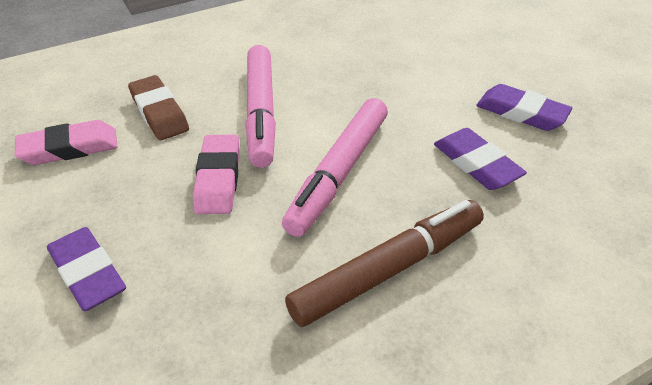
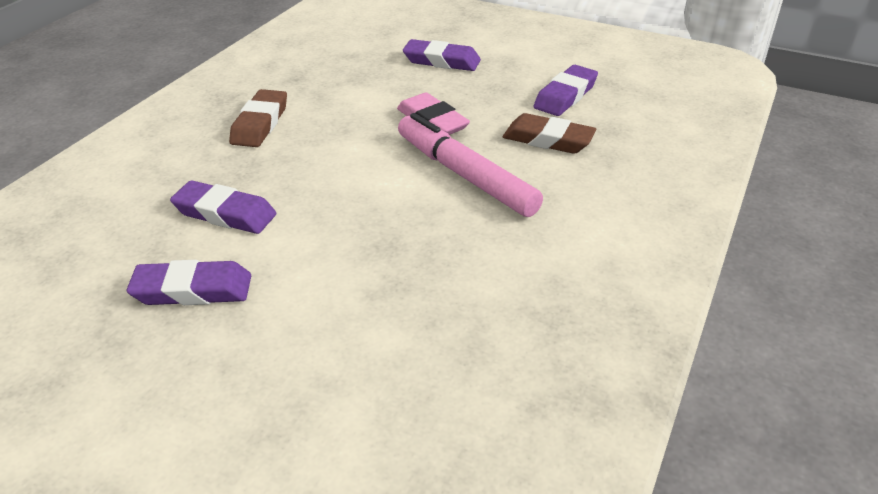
camera: 145 degrees right, 5 degrees down
(69, 148) = (565, 96): pink eraser -> purple eraser
(339, 173) = (344, 159): pink marker -> none
(388, 269) = (260, 124): brown marker -> brown eraser

